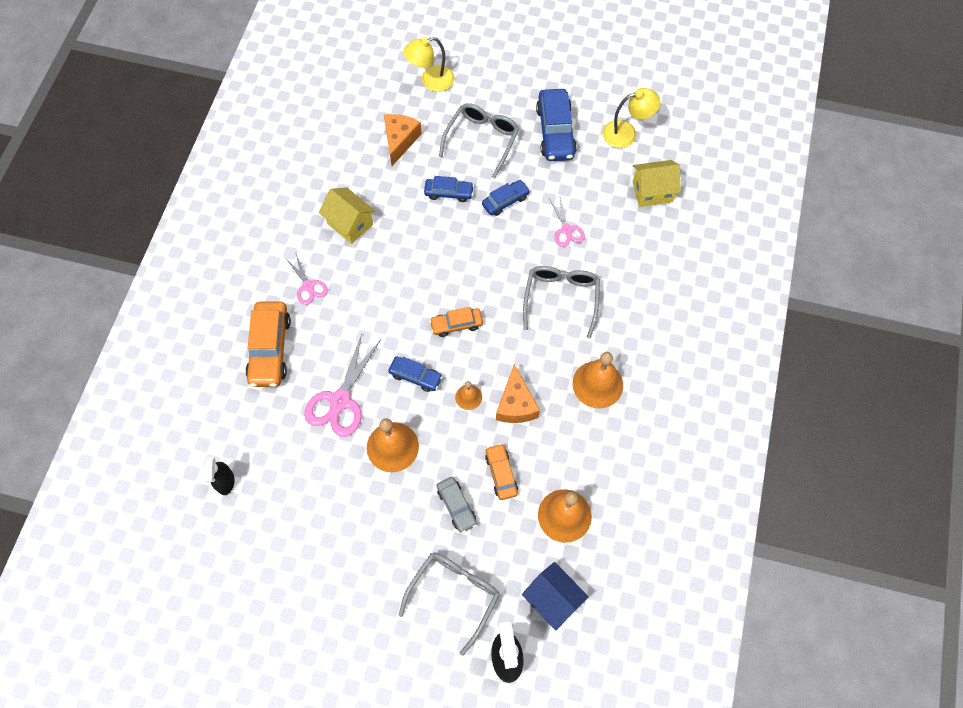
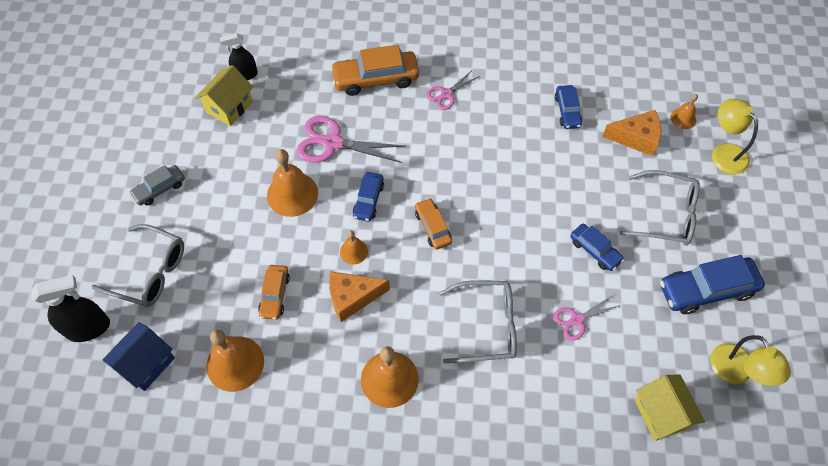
camera: 80 degrees right, 5 degrees down
(350, 224) = (523, 114): yellow house -> yellow house (229, 107)
(388, 100) = (683, 118): none -> orange bell
(449, 193) = (587, 194): blue car -> blue car (567, 111)
(456, 506) = (237, 259): grey car -> grey car (159, 189)
(501, 474) = (275, 295): orange car -> orange car turned 120 degrees clockwise

